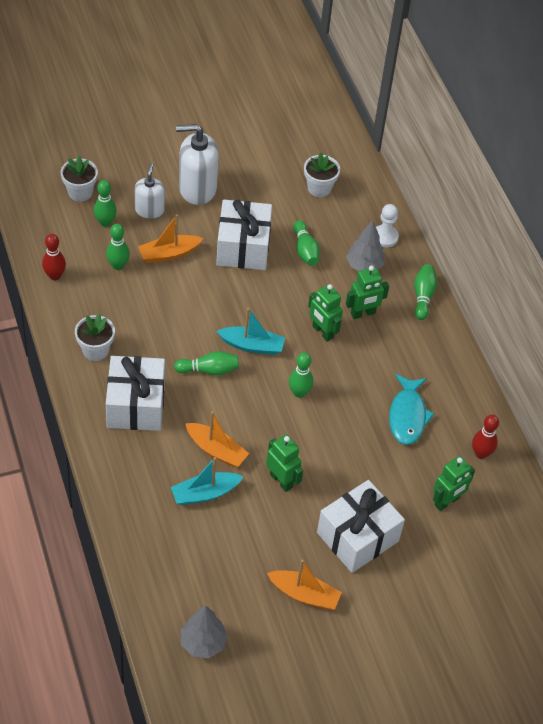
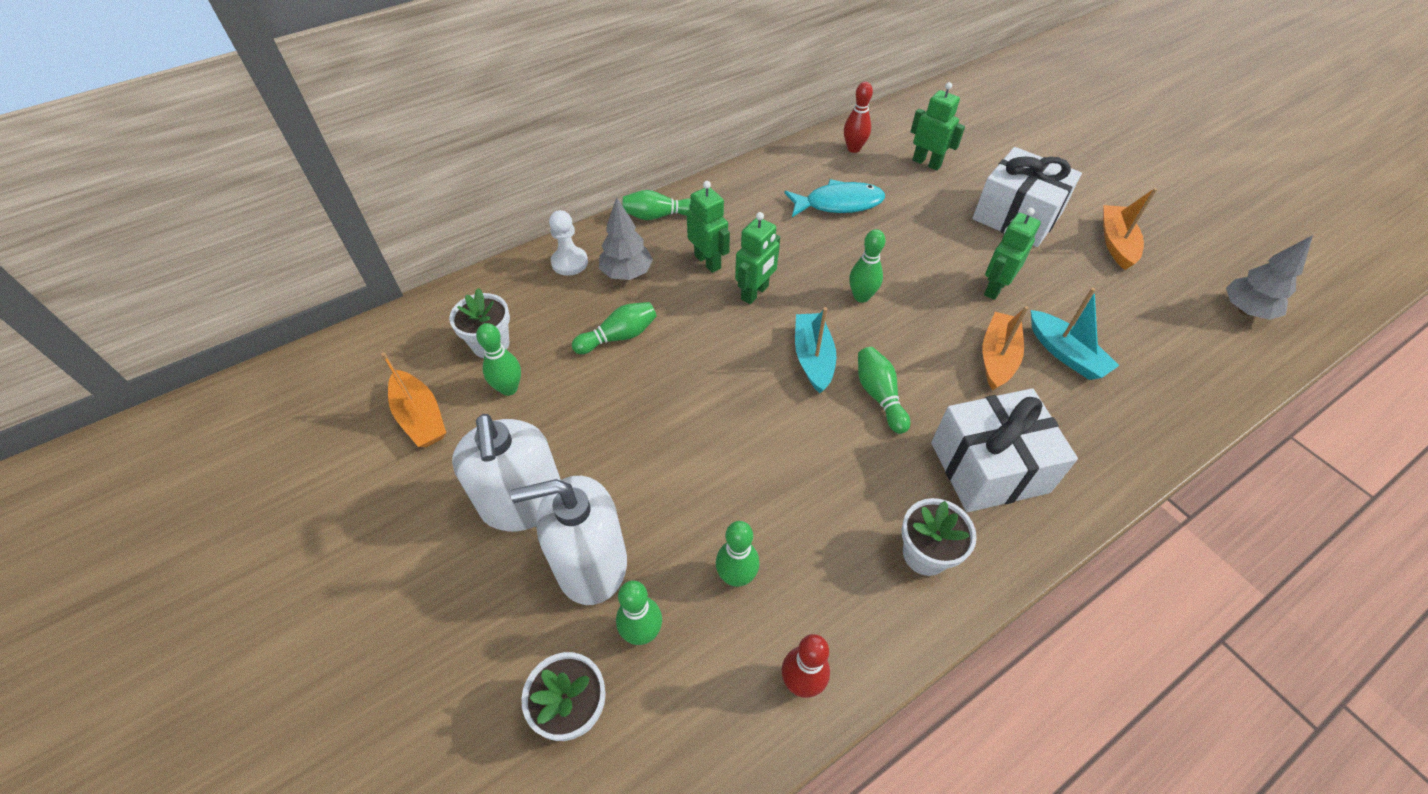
camera: 100 degrees left, 0 degrees up
(149, 210) = (591, 564): white soap dispenser -> white soap dispenser, size x1.62
(169, 254) = (683, 505): orange boat -> orange boat (420, 417)
(243, 247) = (636, 409): white gift -> none
(280, 192) = (509, 388): none -> green bowling pin

